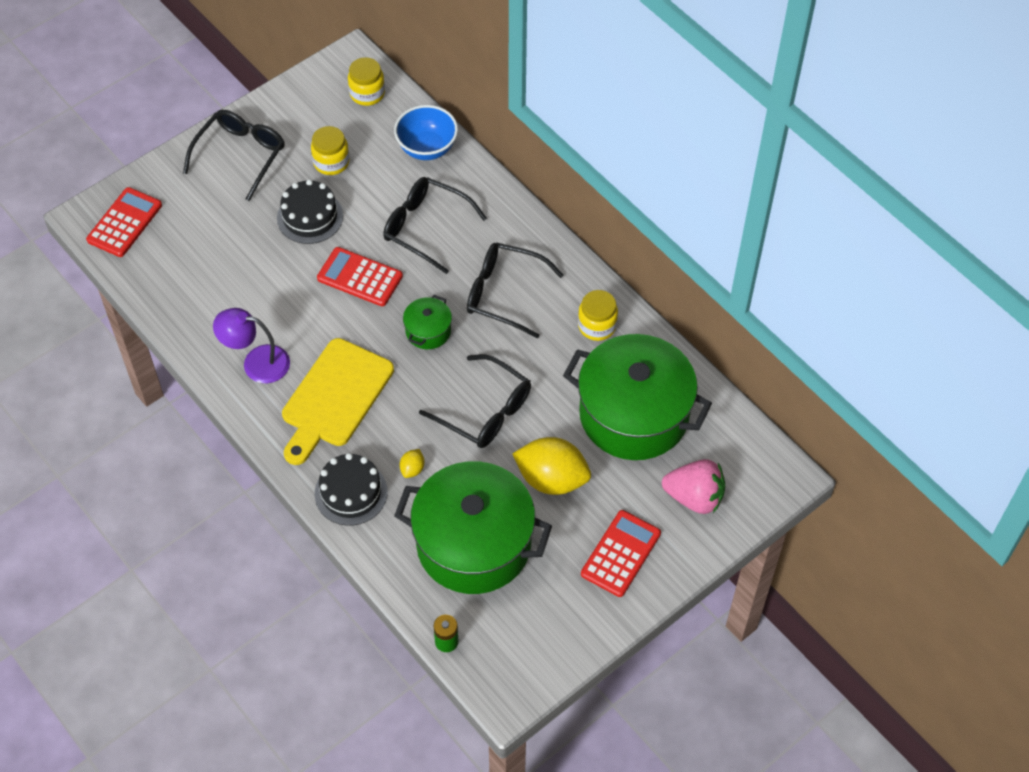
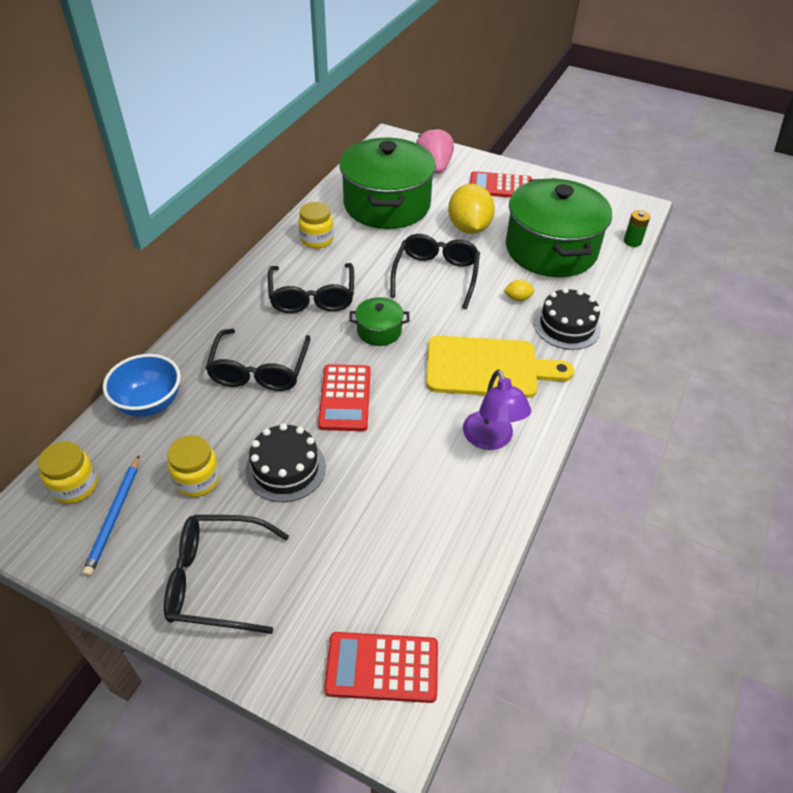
camera: 115 degrees left, 10 degrees down
(326, 111) = (114, 517): none -> blue pencil

